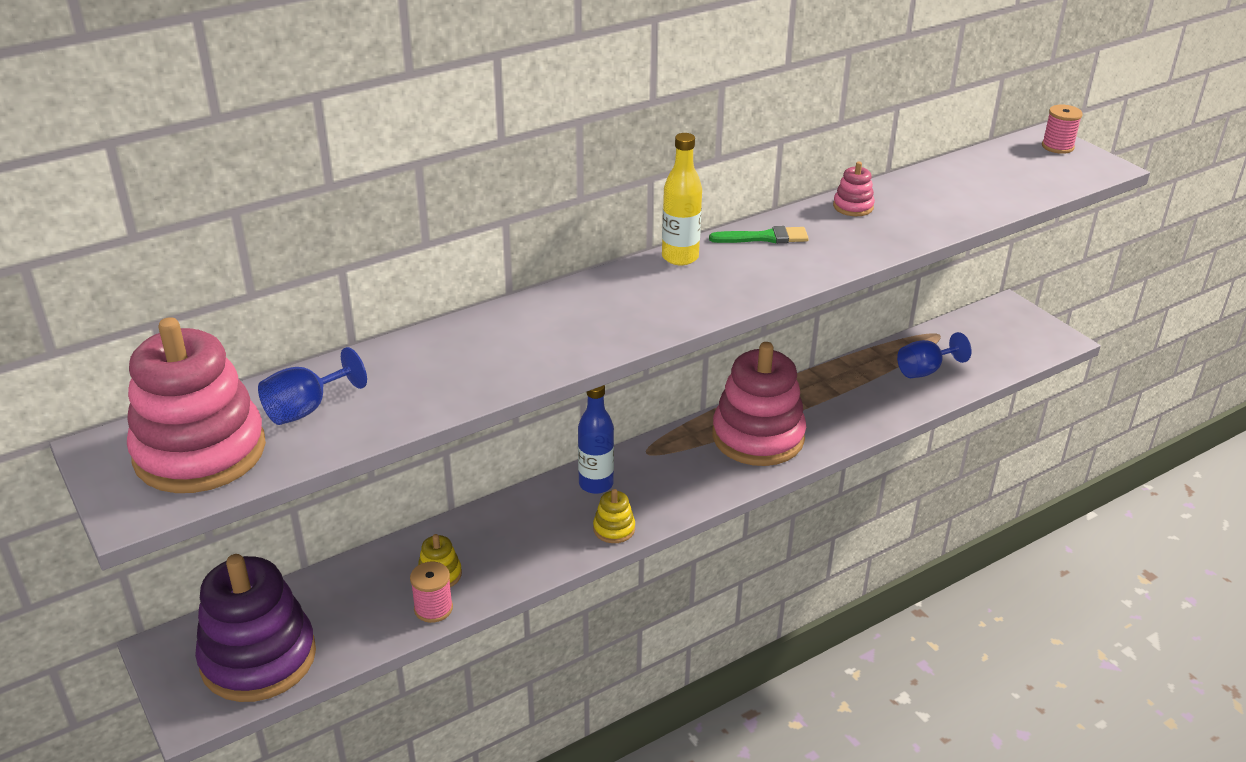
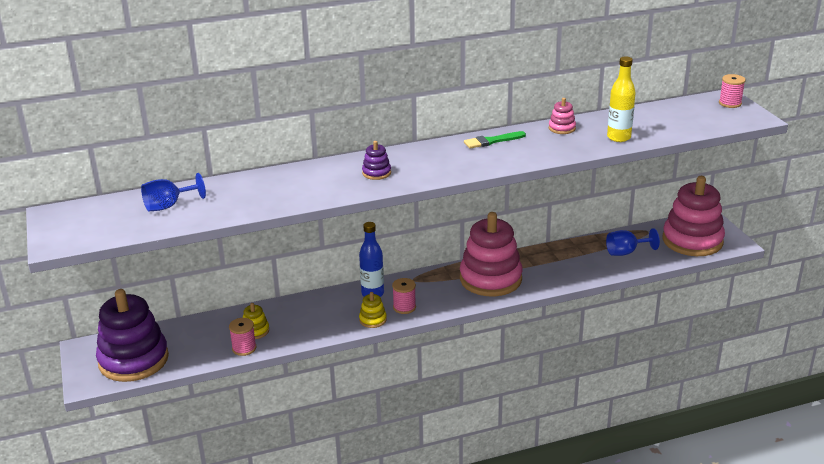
camera: 15 degrees right, 5 degrees down
(200, 452) = (102, 220): pink stacking toy -> pink stacking toy (692, 241)
(619, 310) = (376, 173): none -> purple stacking toy
(652, 501) = (404, 307): none -> pink spool
(680, 257) = (431, 147): yellow bottle -> yellow bottle (618, 137)
(764, 237) = (492, 141): green brush -> green brush turned 150 degrees clockwise

